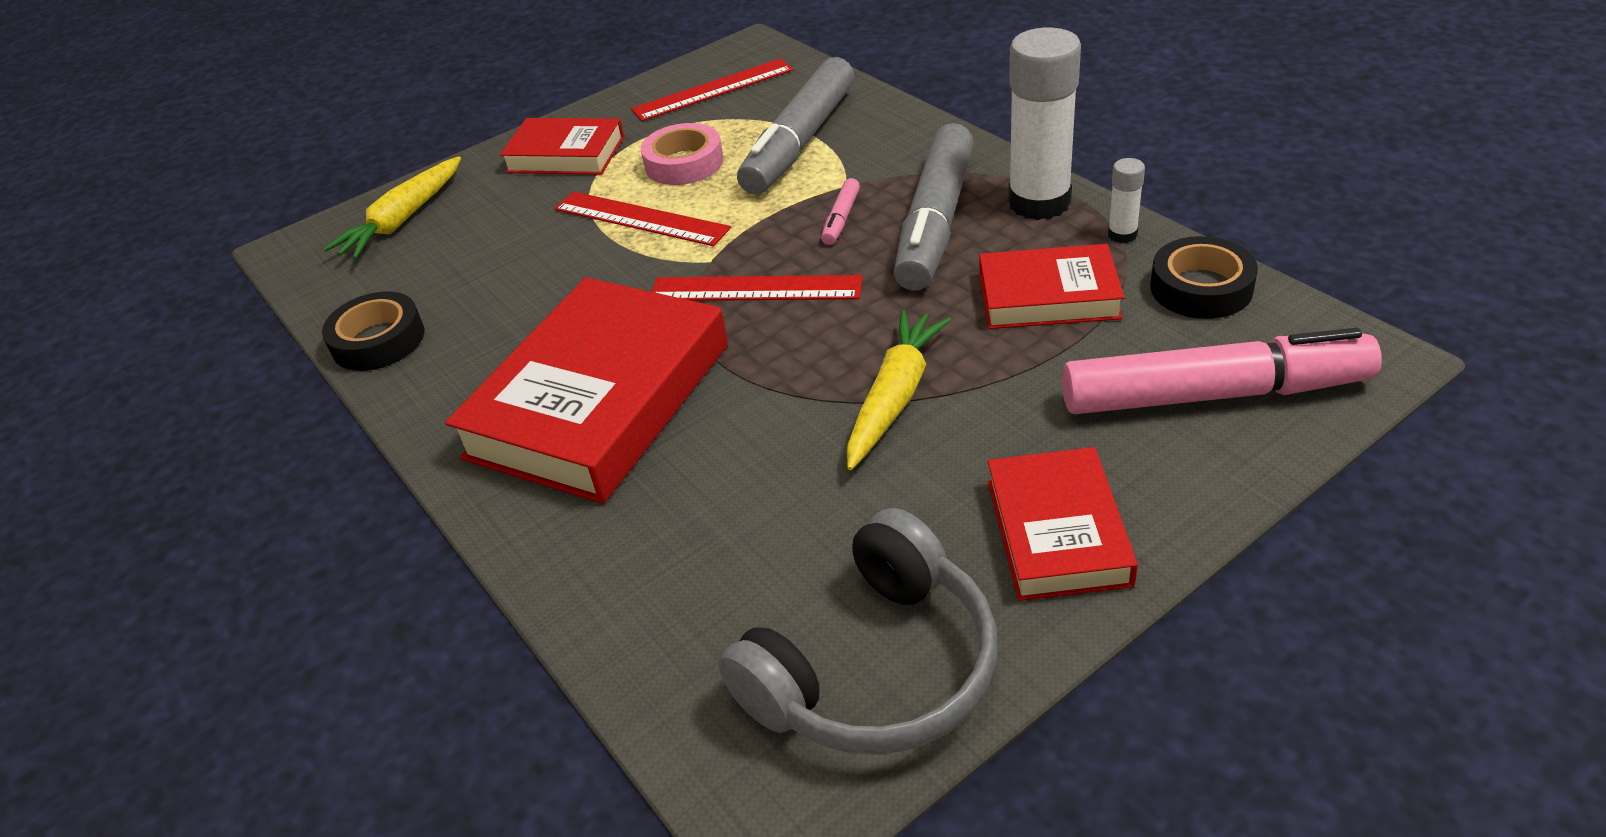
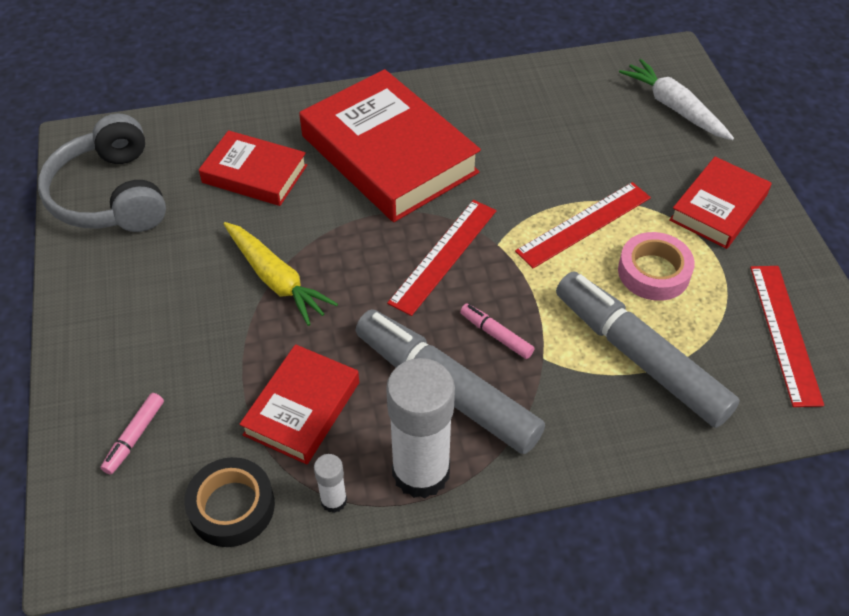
camera: 110 degrees right, 10 degrees up
(378, 340) = (528, 78): black tape -> none
(403, 220) = (674, 108): yellow carrot -> white carrot
(1057, 532) = (114, 299): red book -> red book (254, 174)
(1212, 394) = (135, 437): pink marker -> pink marker, size x0.41

